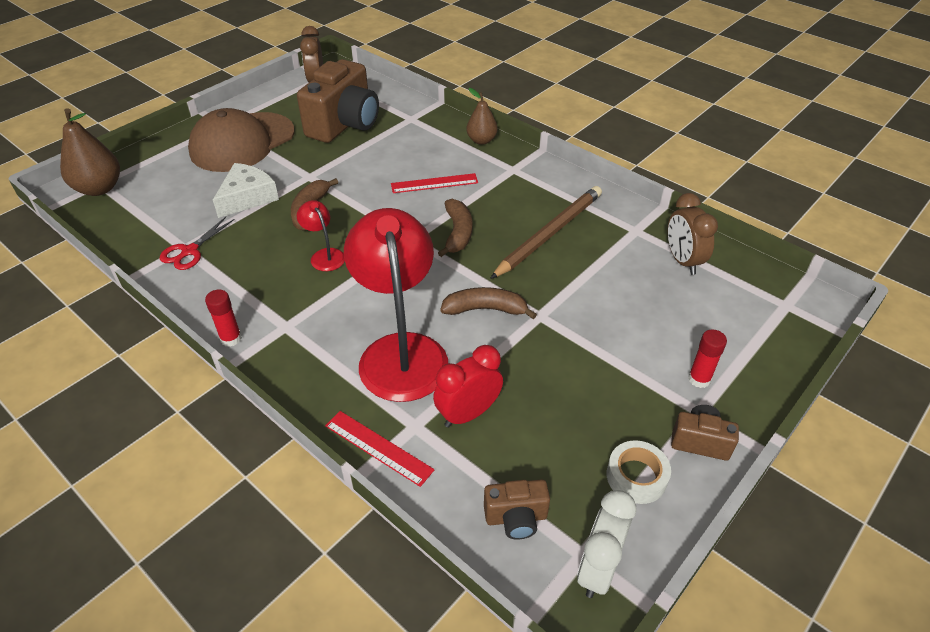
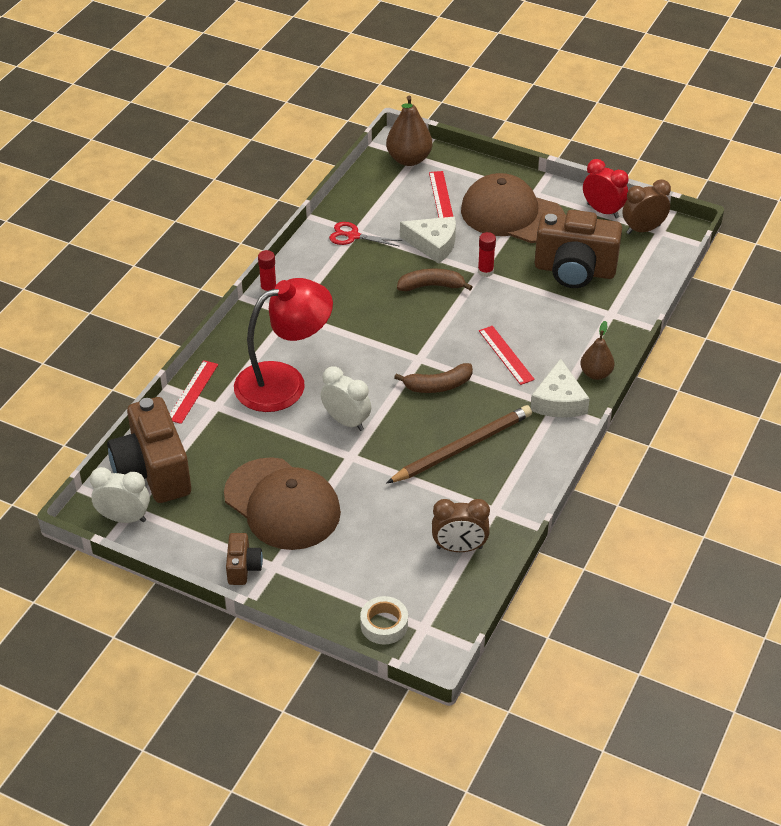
camera: 75 degrees right, 0 degrees up
(177, 178) = (441, 196): none -> red ruler
(324, 255) = (377, 311): red lamp -> none
(468, 414) = (234, 431): red clock -> red clock (603, 211)
(485, 309) = (346, 421): brown banana -> white clock
(507, 166) = (558, 401): none -> white cheese
(516, 518) = (153, 472): brown camera -> brown camera, size x2.12
(549, 234) = (462, 447): brown pencil -> brown pencil turned 60 degrees counterclockwise
(601, 387) = (282, 504): none -> brown cap
(636, 476) = (201, 532): white tape -> white tape (384, 624)
(682, 261) = (459, 548): brown clock -> brown clock turned 150 degrees counterclockwise
(699, 379) = (308, 565): red glue stick -> red glue stick (485, 271)

